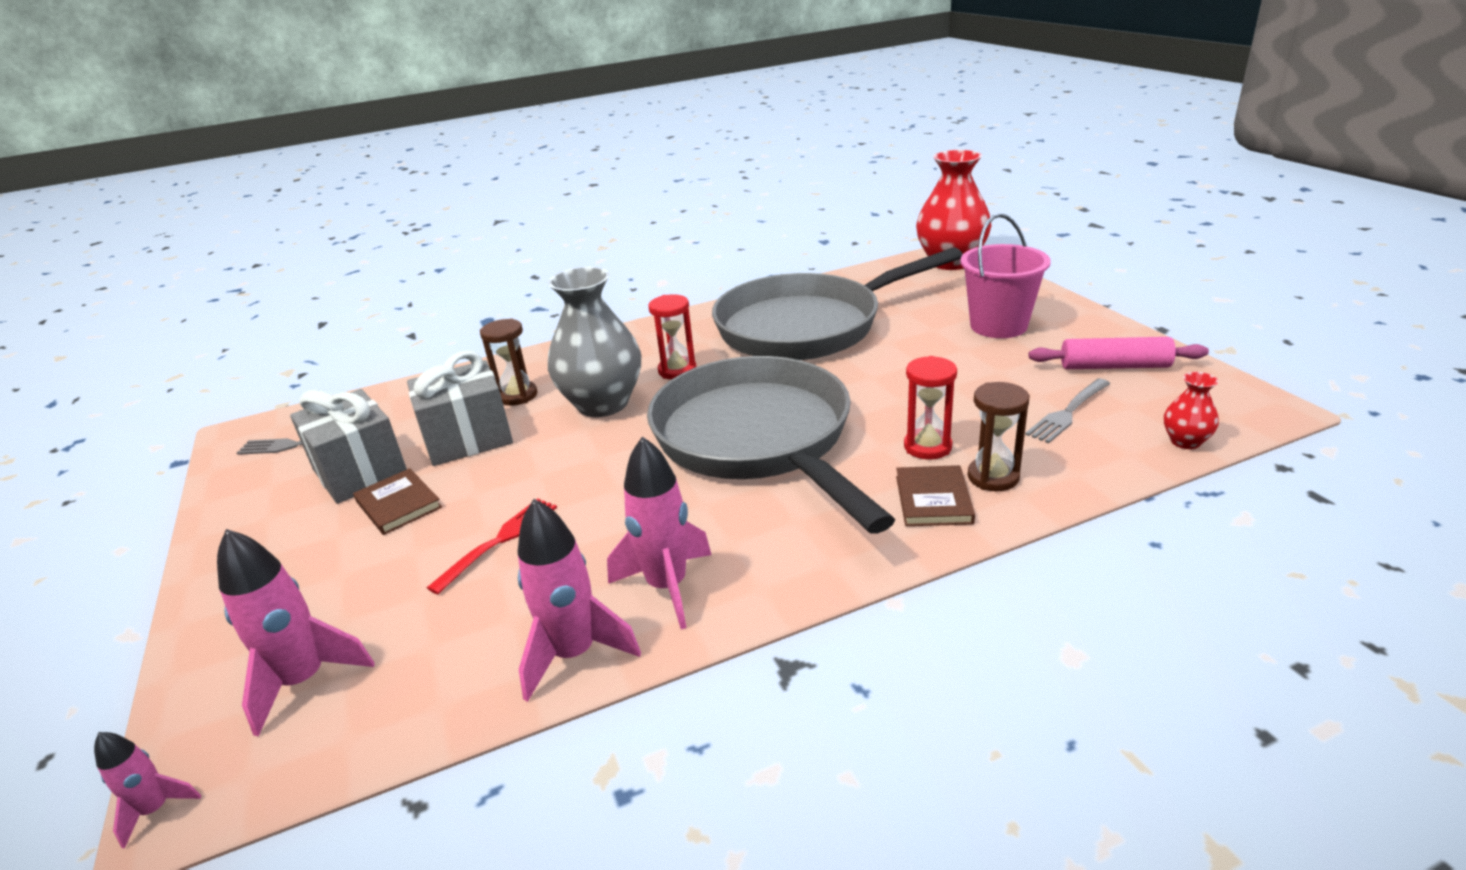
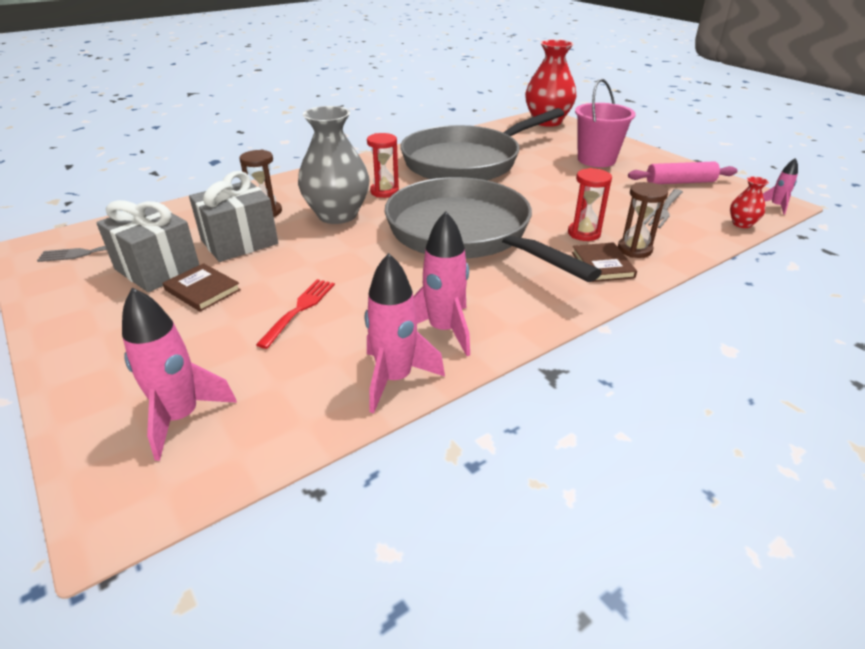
camera: 15 degrees left, 5 degrees up
(156, 809) = (92, 523): pink rocket -> pink rocket (776, 206)

